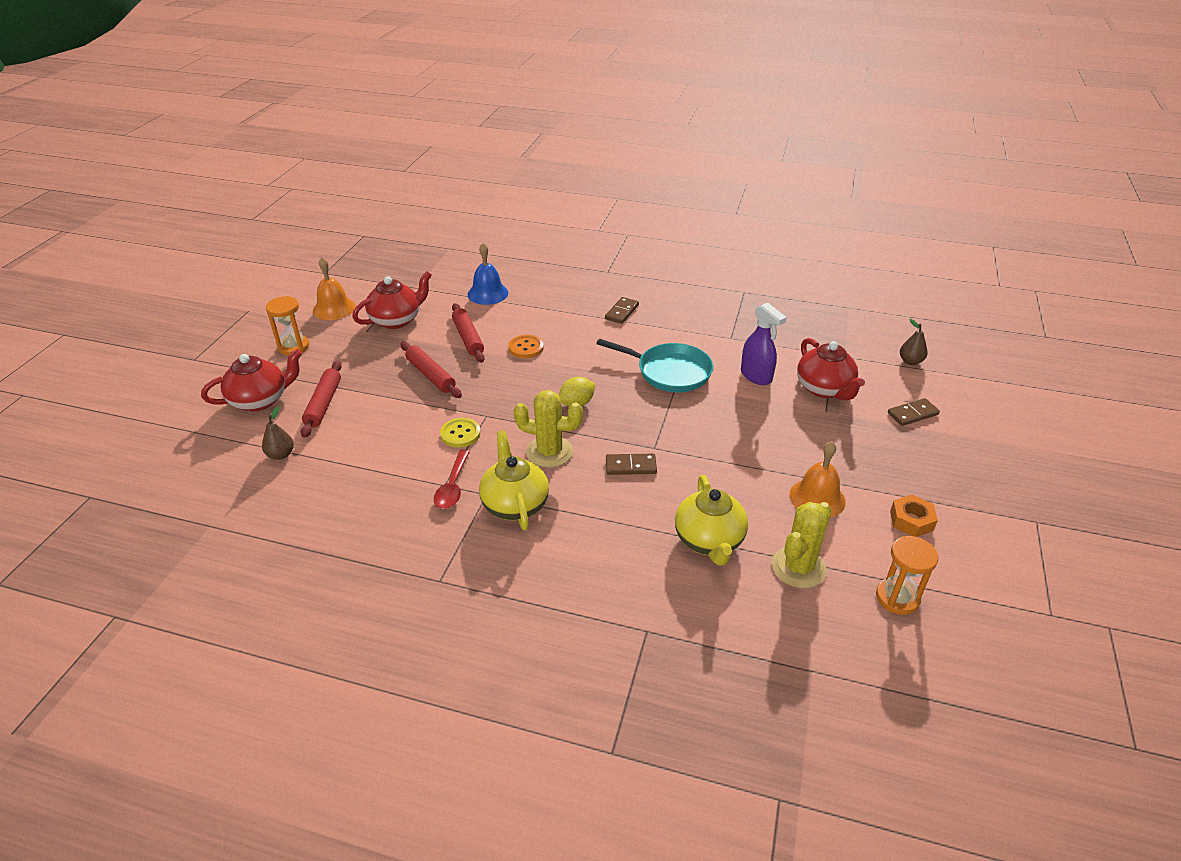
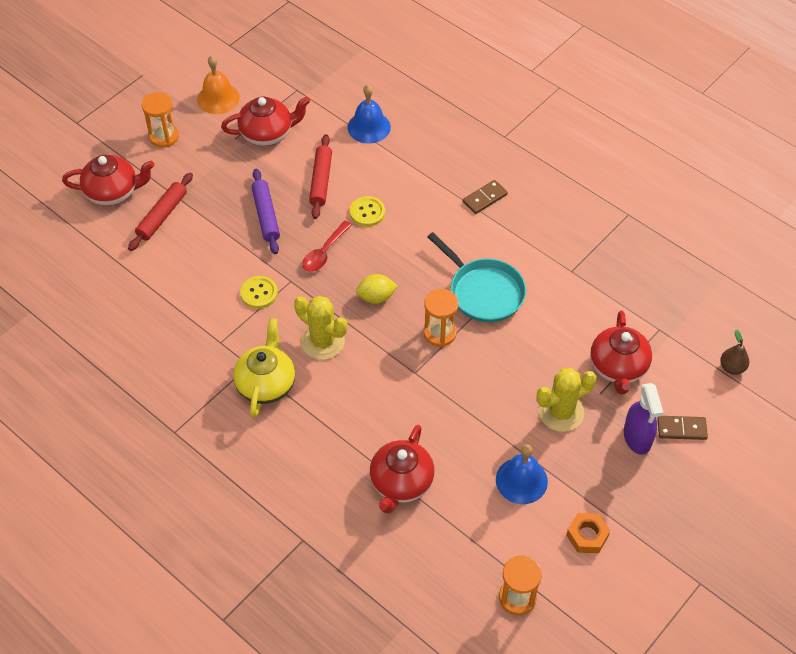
camera: 25 degrees right, 15 degrees up
(281, 455) = (107, 260): brown pear -> none
(431, 375) = (266, 215): red rolling pin -> purple rolling pin
(453, 486) = (226, 346): red spoon -> red spoon (324, 252)
(526, 348) = (367, 212): orange button -> yellow button
(631, 466) = (382, 384): brown domino -> none
(654, 412) = (440, 333): none -> orange hourglass
(709, 541) = (401, 483): yellow teapot -> red teapot
(756, 376) = (563, 327): purple spray bottle -> purple spray bottle (637, 438)
(798, 567) = (457, 537): yellow cactus -> yellow cactus (561, 412)
(817, 498) = (521, 480): orange bell -> blue bell

